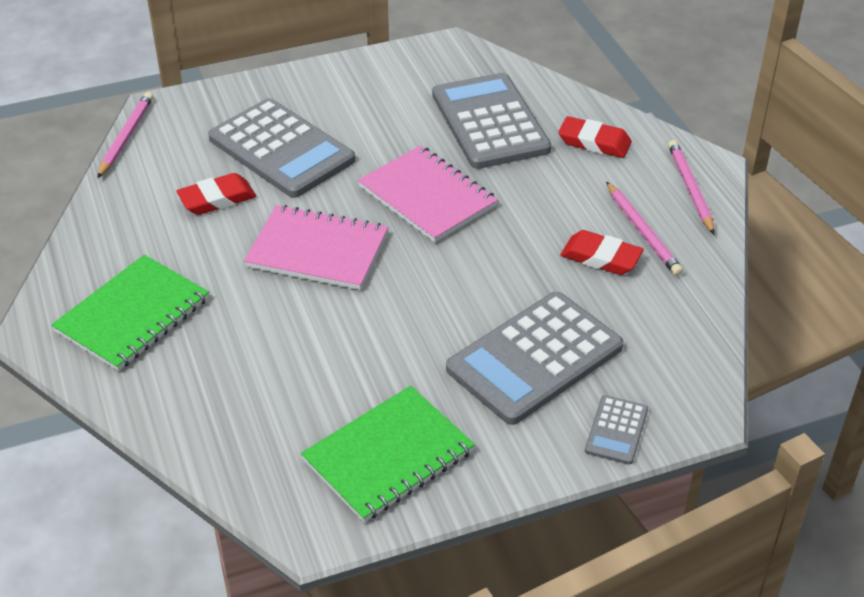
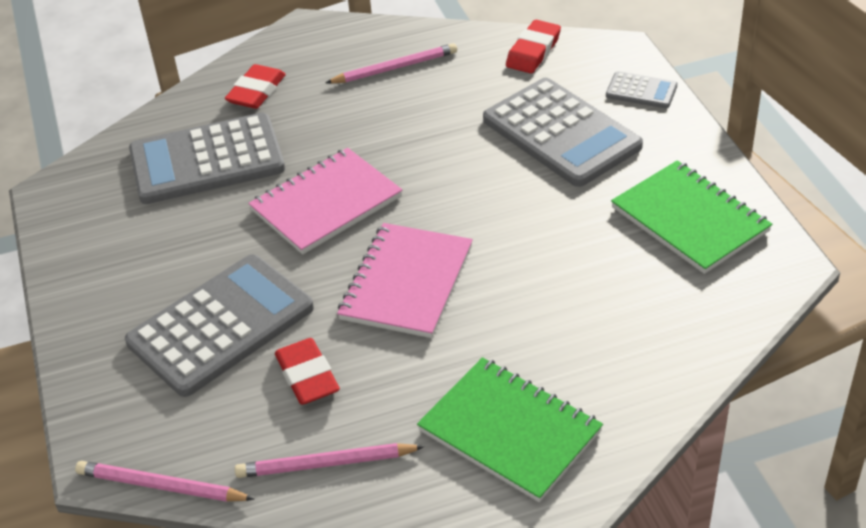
camera: 85 degrees left, 0 degrees up
(601, 257) = (429, 93): red eraser -> red eraser (533, 51)
(690, 189) = (337, 39): pink pencil -> pink pencil (326, 464)

